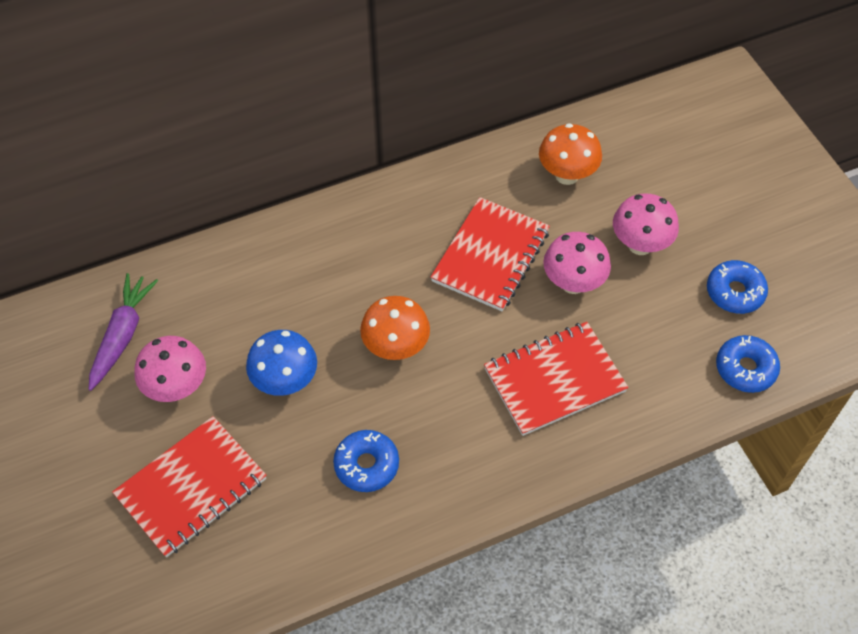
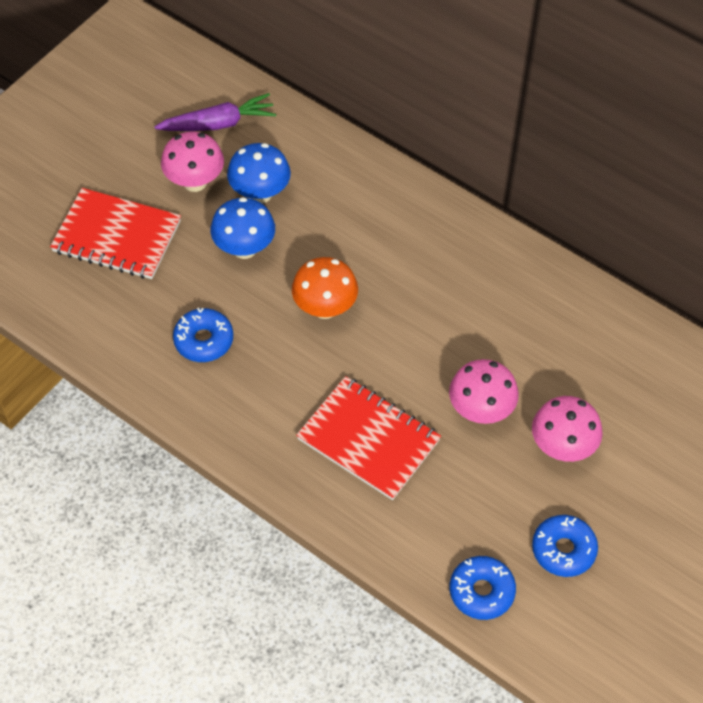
camera: 60 degrees right, 0 degrees up
(232, 339) = (260, 193): none -> blue mushroom
(490, 256) = (465, 334): red notebook -> none
(567, 175) = (599, 353): orange mushroom -> none

